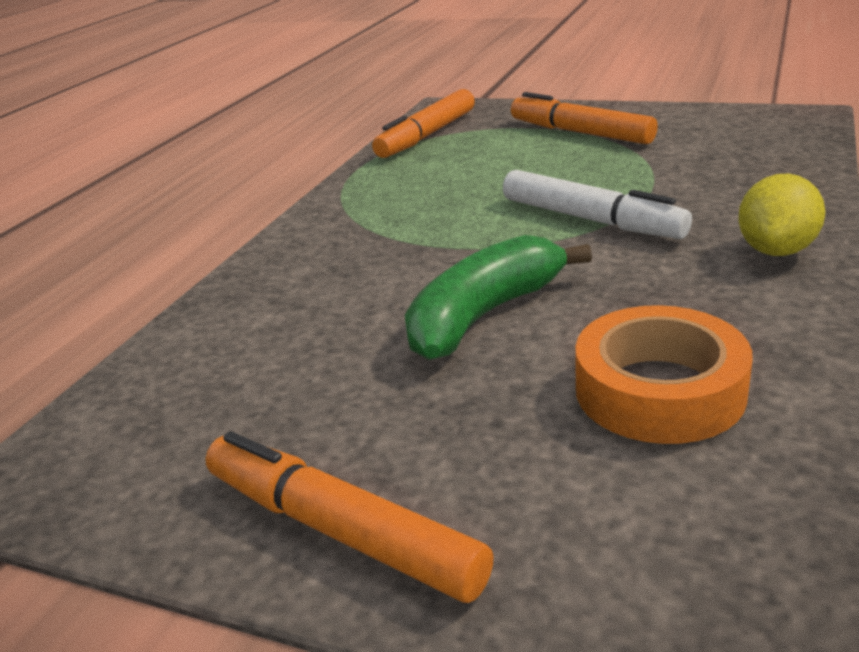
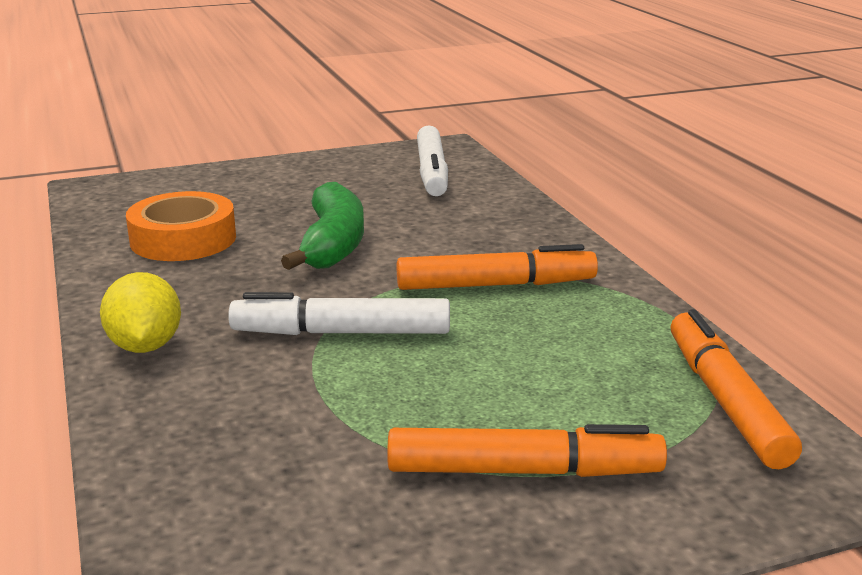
camera: 135 degrees right, 5 degrees down
(172, 411) = (432, 172): none -> white marker
(341, 530) = (285, 170): orange marker -> orange marker (496, 285)

